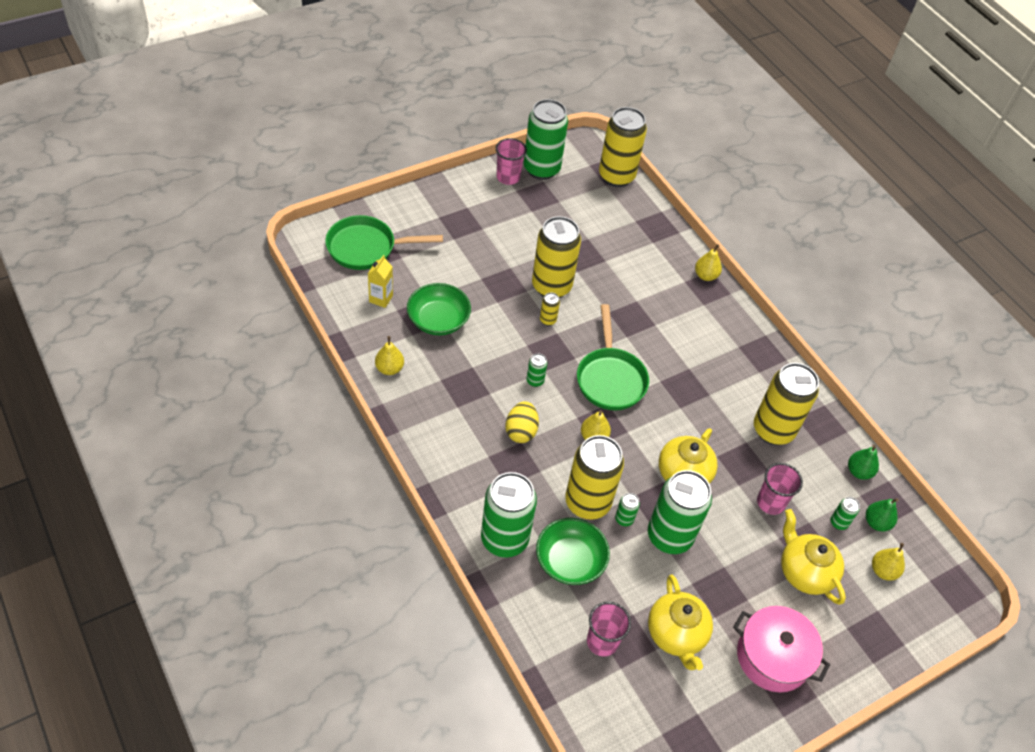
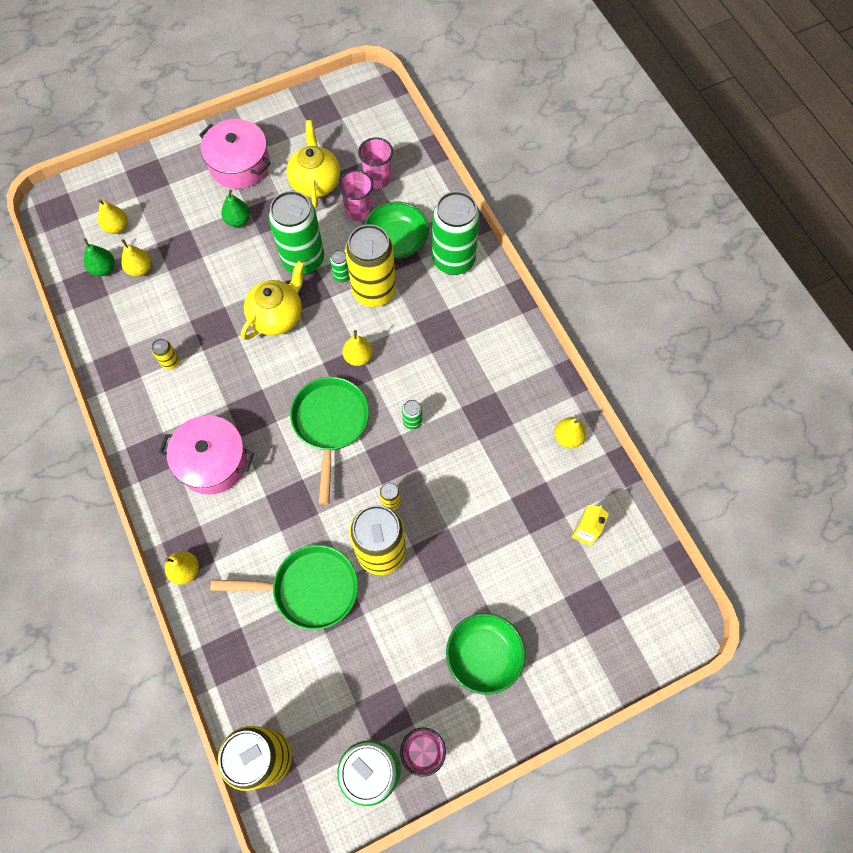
camera: 170 degrees left, 15 degrees up
(366, 248) = (608, 613): green pan -> green pan (309, 589)
(438, 320) = (517, 501): green bowl -> green bowl (484, 655)
(521, 431) = (431, 364): yellow egg -> none
(707, 349) = (213, 461): none -> pink pot
(770, 502) = (198, 289): pink cup -> pink cup (358, 211)
(773, 430) = (171, 362): yellow can -> yellow can, size x0.41
(804, 572) = (189, 228): yellow teapot -> none
(838, 523) = (140, 269): green can -> yellow pear
(858, 471) = (99, 318): green pear -> green pear (238, 220)

